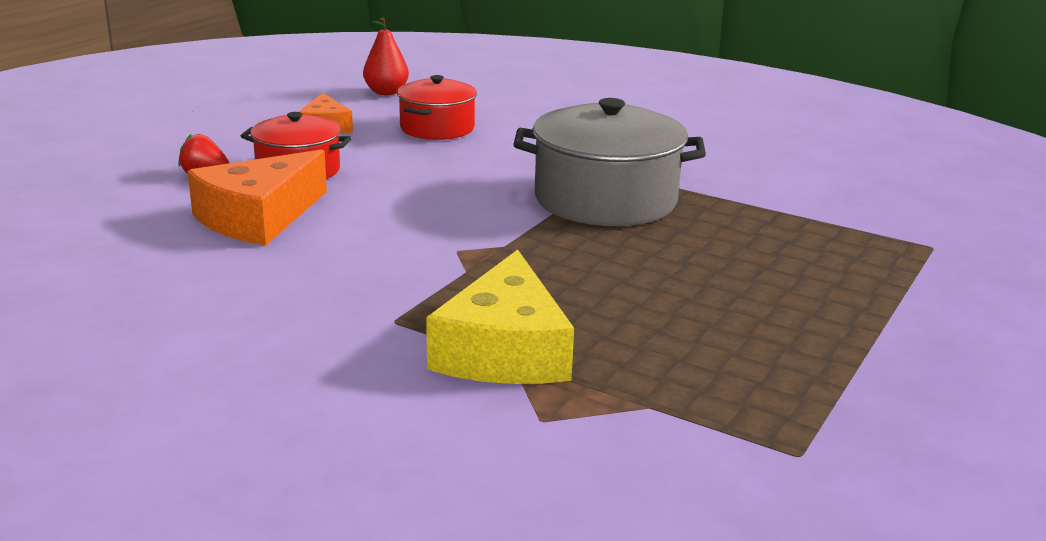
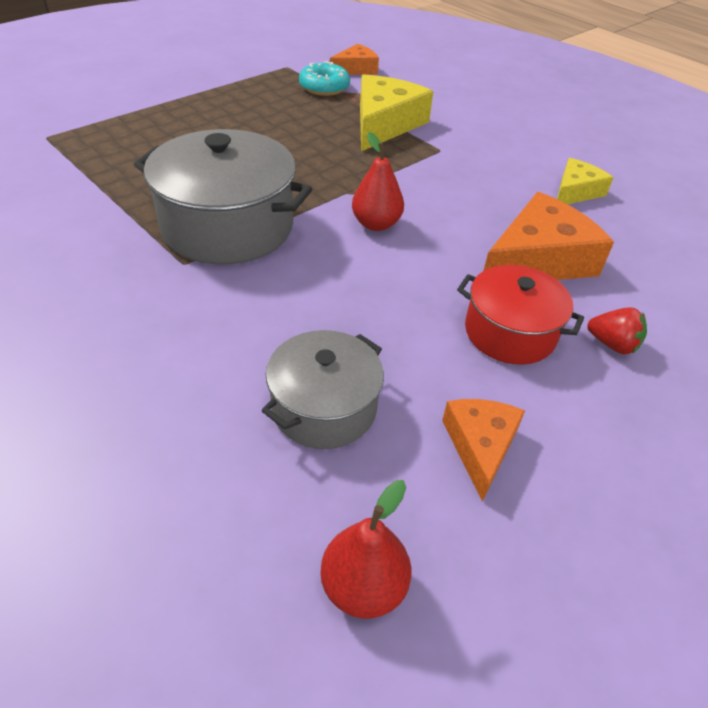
camera: 165 degrees left, 20 degrees up
(181, 293) = (575, 192): none -> yellow cheese
(437, 128) = (324, 407): red pot -> grey pot
(450, 222) = (376, 224): none -> red pear
(648, 485) = (355, 69): none -> orange cheese
(670, 410) = (324, 87): none -> turquoise donut

